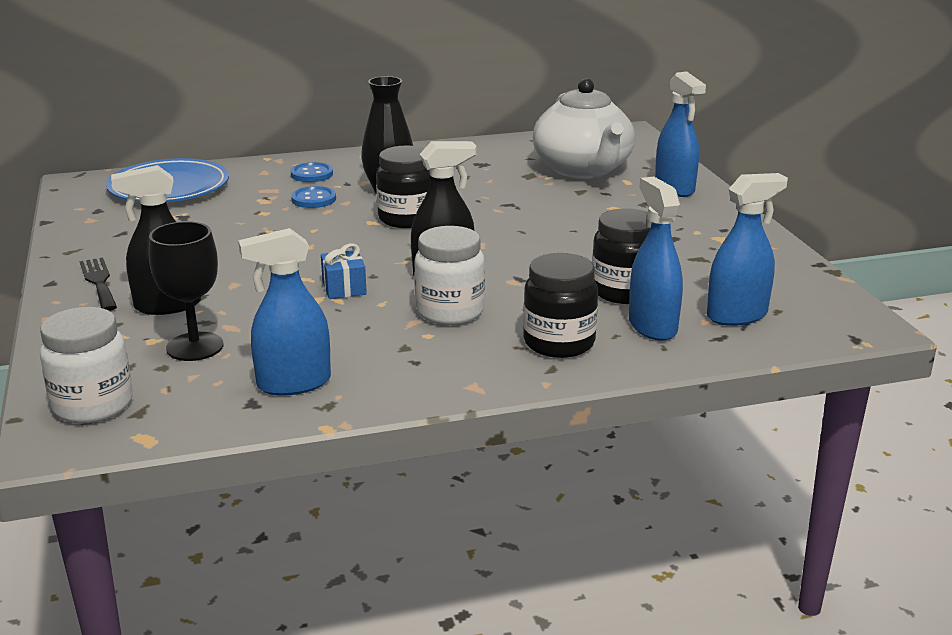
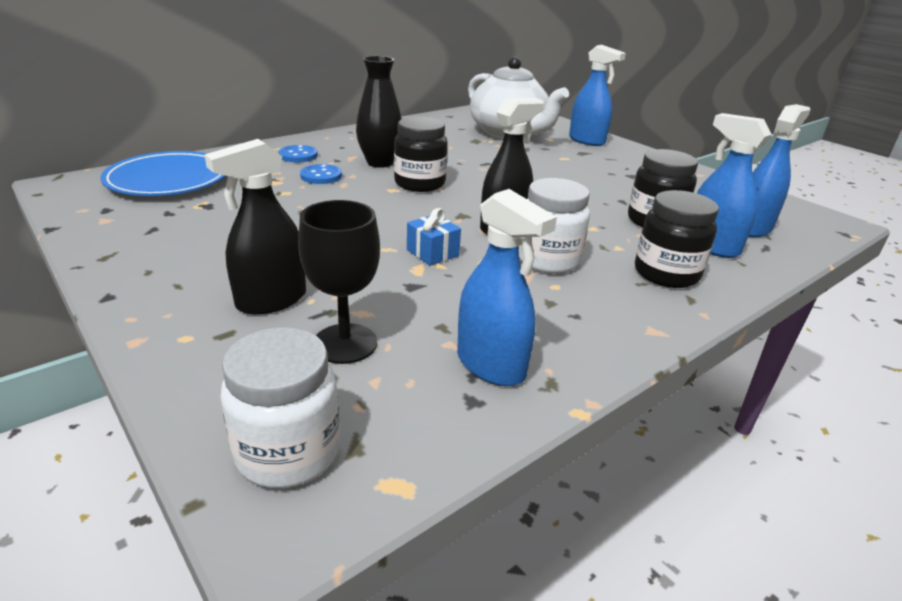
camera: 25 degrees left, 5 degrees up
(99, 282) = (168, 286): black fork -> none
(293, 383) = (491, 365): blue spray bottle -> blue spray bottle turned 90 degrees counterclockwise

